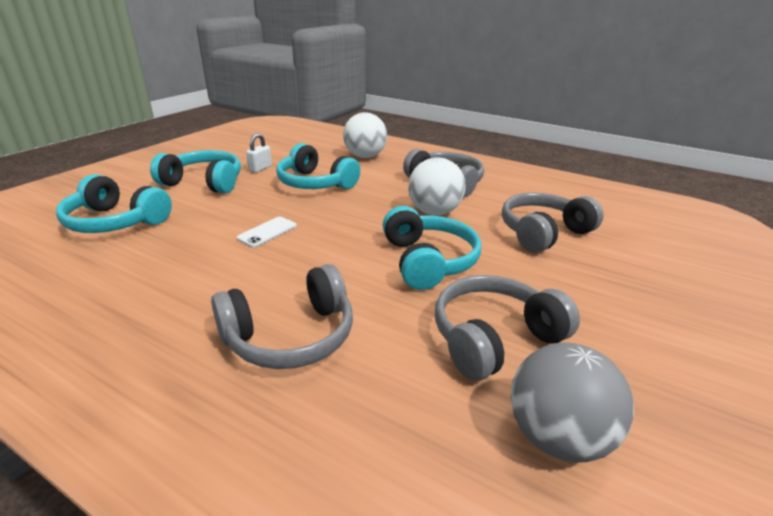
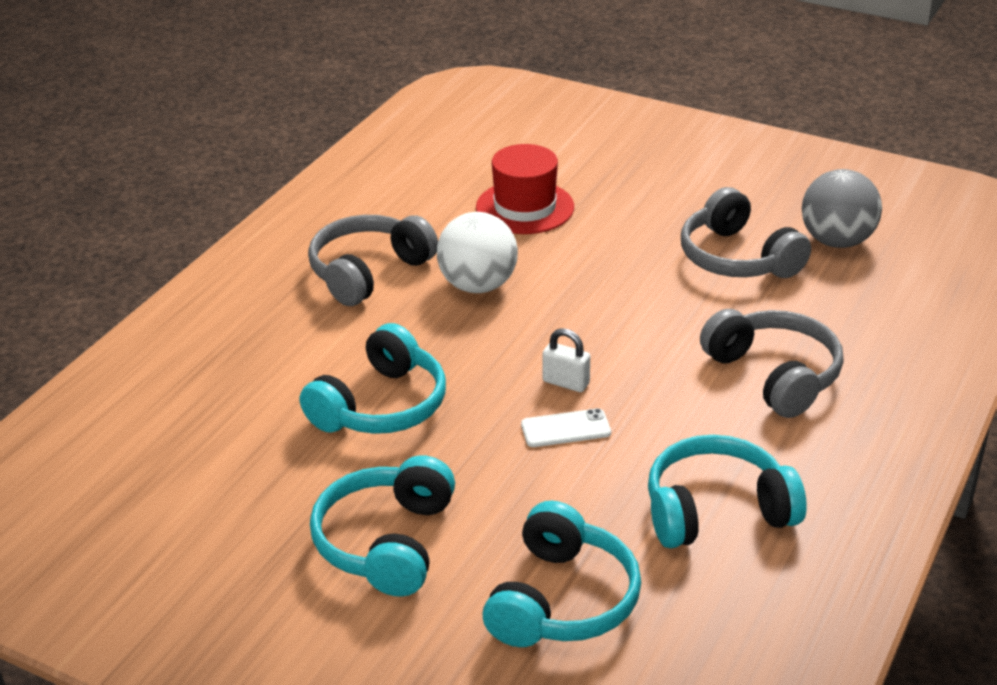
camera: 90 degrees left, 5 degrees up
(260, 168) = (310, 484): white padlock -> white padlock (566, 383)
(267, 232) = (565, 429): white phone -> white phone turned 45 degrees counterclockwise
(365, 156) = (241, 360): white ball -> none
(428, 261) = (612, 292): turquoise headphones -> turquoise headphones (717, 510)
(543, 232) = (525, 207): grey headphones -> red hat

